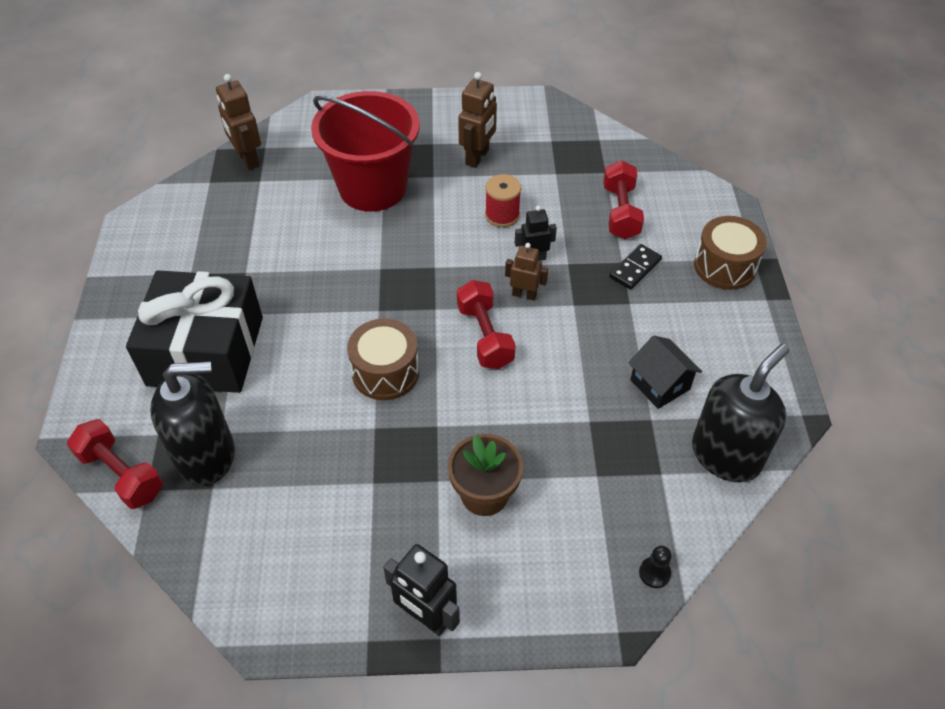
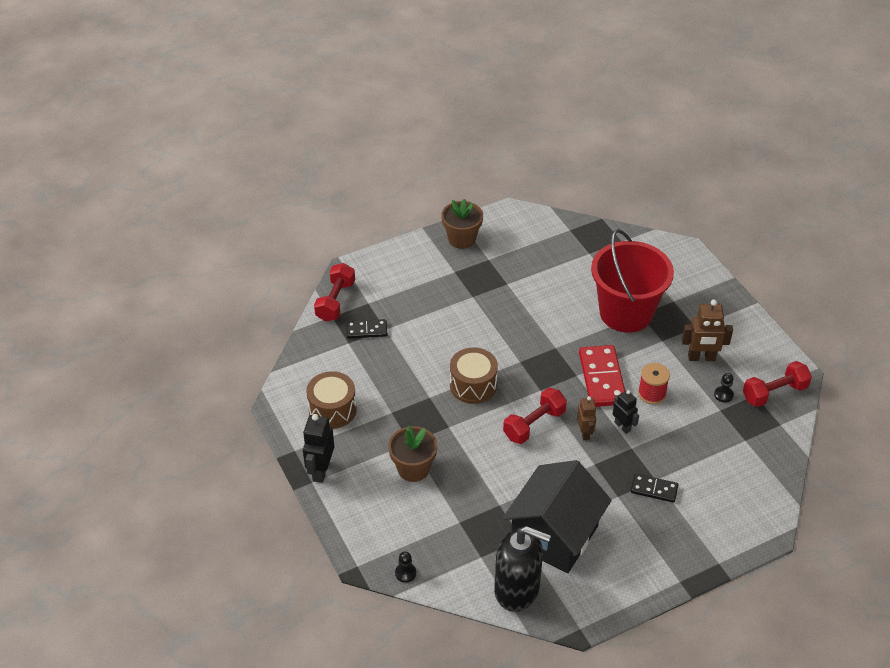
camera: 65 degrees right, 5 degrees down
(133, 286) = (462, 239): none -> brown flower pot
(206, 351) = (436, 295): black gift -> none
(207, 456) = (366, 330): black soap dispenser -> black domino
(248, 159) = (604, 238): brown robot -> none
(454, 247) = (602, 378): none -> red domino
(537, 162) = (723, 395): none -> black pawn
(620, 212) = (707, 463): red dumbbell -> red dumbbell (774, 393)
(660, 384) = (554, 535): black house -> black house, size x2.01
(724, 266) = (696, 545): brown drum -> brown drum (332, 409)

